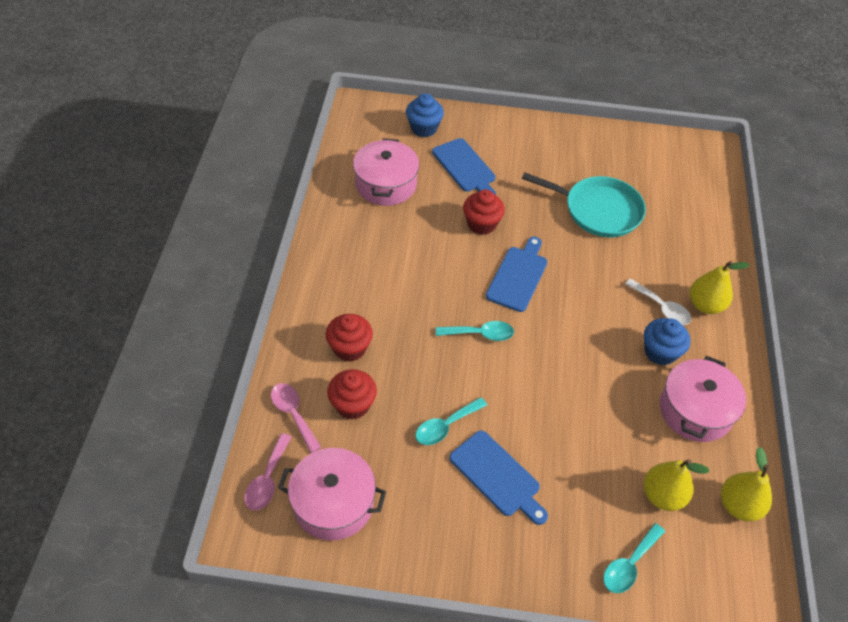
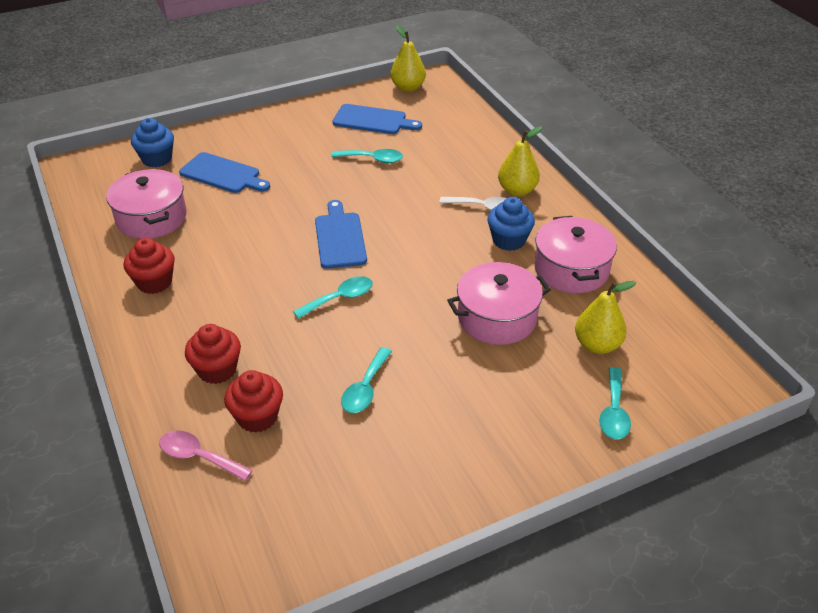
camera: 30 degrees left, 10 degrees down
(267, 479) = (214, 531): pink spoon -> none
(333, 503) = (303, 514): pink pot -> pink pot (497, 318)
(481, 224) = (273, 212): red cupcake -> red cupcake (154, 282)
(497, 476) = (446, 404): blue cutting board -> blue cutting board (373, 120)
(598, 210) = (372, 159): turquoise pan -> turquoise spoon
(739, 505) = (661, 321): yellow pear -> yellow pear (408, 87)

